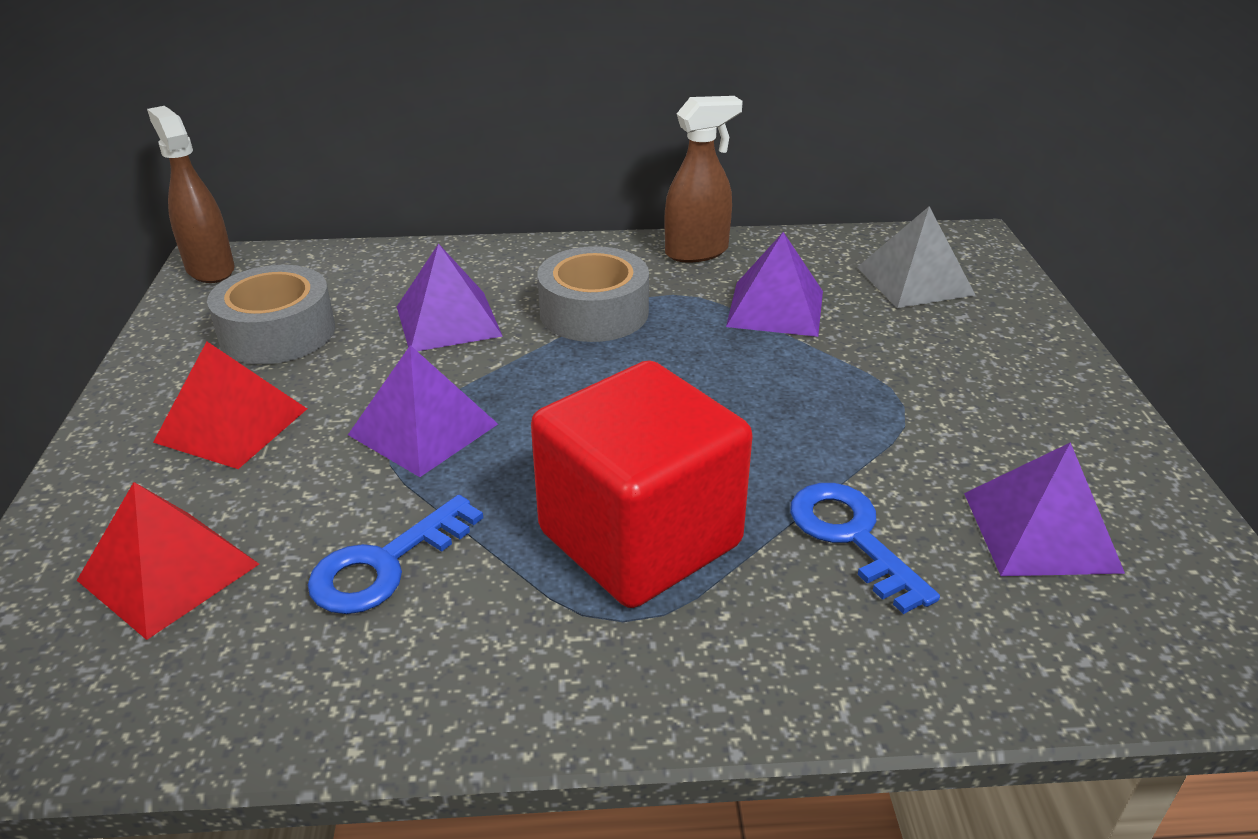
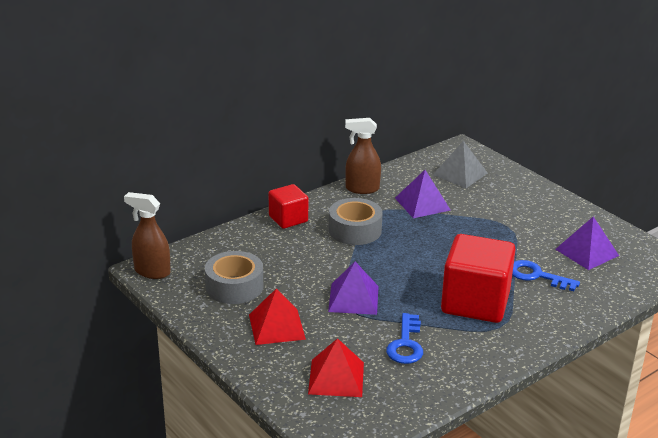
camera: 35 degrees left, 5 degrees down
(448, 321) = (300, 255): purple pyramid -> none
(512, 260) = (288, 219): none -> red cube
(697, 252) = (362, 189): brown spray bottle -> brown spray bottle turned 120 degrees counterclockwise

